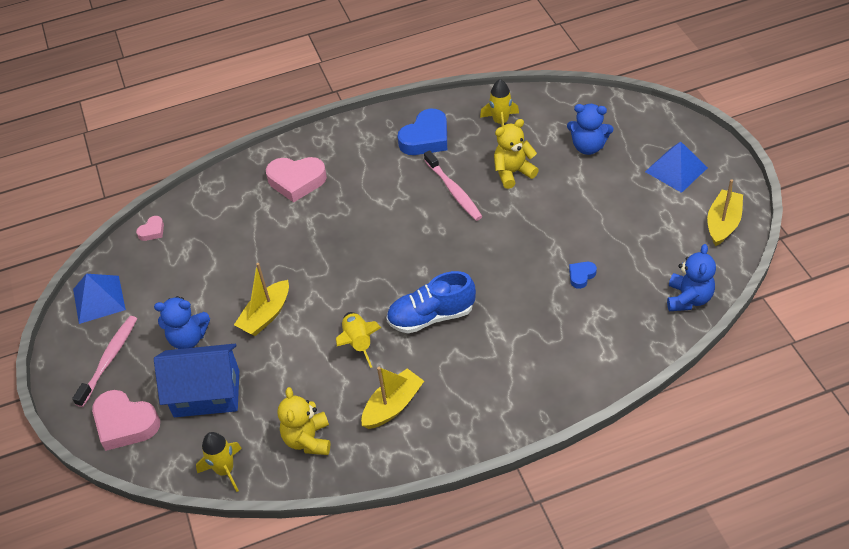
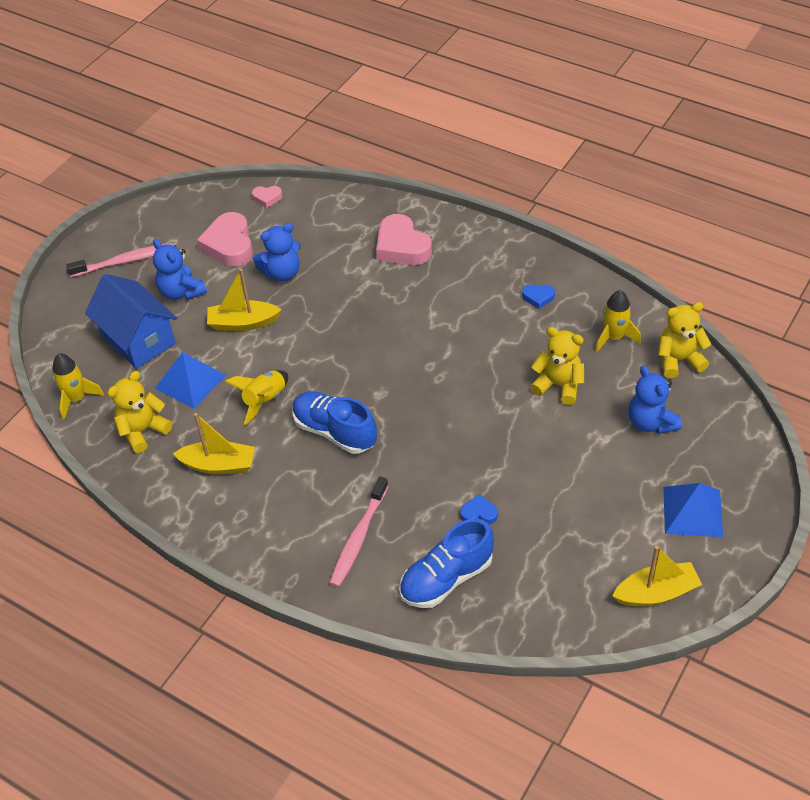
camera: 50 degrees right, 0 degrees up
(99, 299) = (175, 215): blue pyramid -> blue pyramid (190, 381)
(125, 423) = (74, 311): pink heart -> pink heart (229, 245)
(426, 138) = (538, 297): blue heart -> blue heart, size x0.49
(454, 191) = (493, 357): pink toothbrush -> pink toothbrush (358, 537)
(551, 104) = (678, 360): none -> yellow teddy bear
(620, 324) = (446, 578): none -> blue shoe
(688, 298) = (528, 617): blue teddy bear -> blue teddy bear (282, 273)

